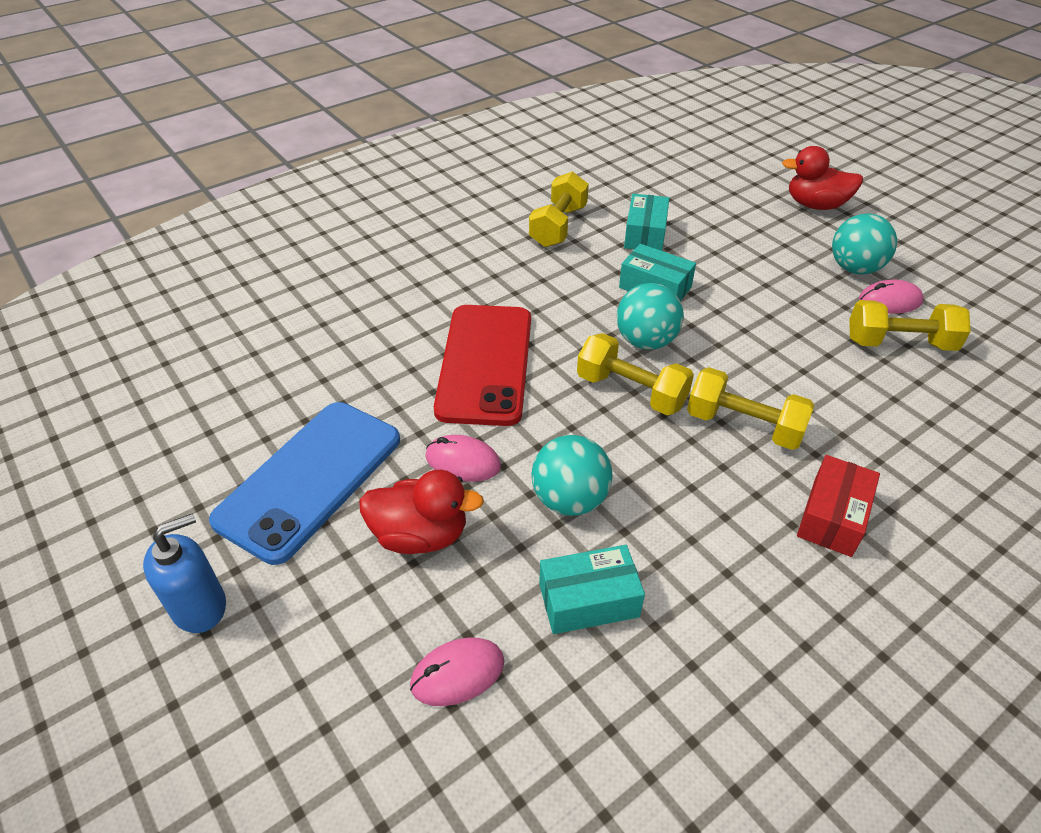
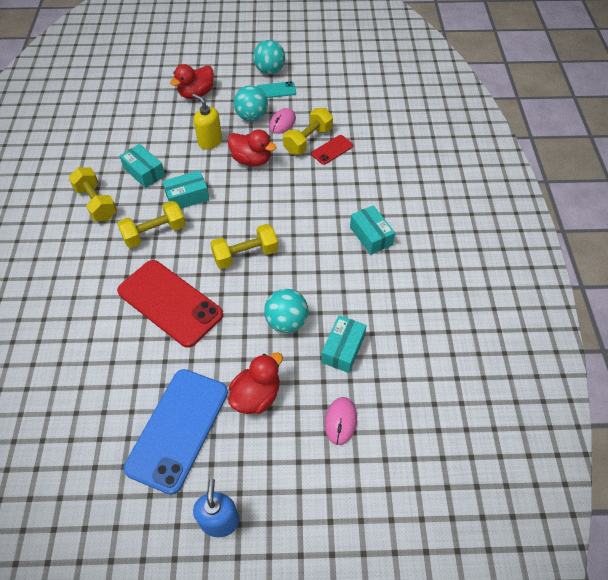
camera: 55 degrees left, 10 degrees up
(310, 479) = (178, 429): blue phone -> blue phone turned 45 degrees clockwise
(463, 461) = (227, 352): pink mouse -> none
(646, 341) = (220, 227): turquoise ball -> turquoise ball (269, 71)
(744, 425) = (302, 228): yellow dumbbell -> yellow dumbbell (154, 233)
(762, 257) = (210, 141): none -> yellow soap dispenser
(786, 309) = (251, 160): none -> red duck
(832, 516) = (371, 236): red box -> turquoise box
(922, 378) = (332, 150): none -> red phone
(932, 264) = (276, 90): none -> turquoise phone

